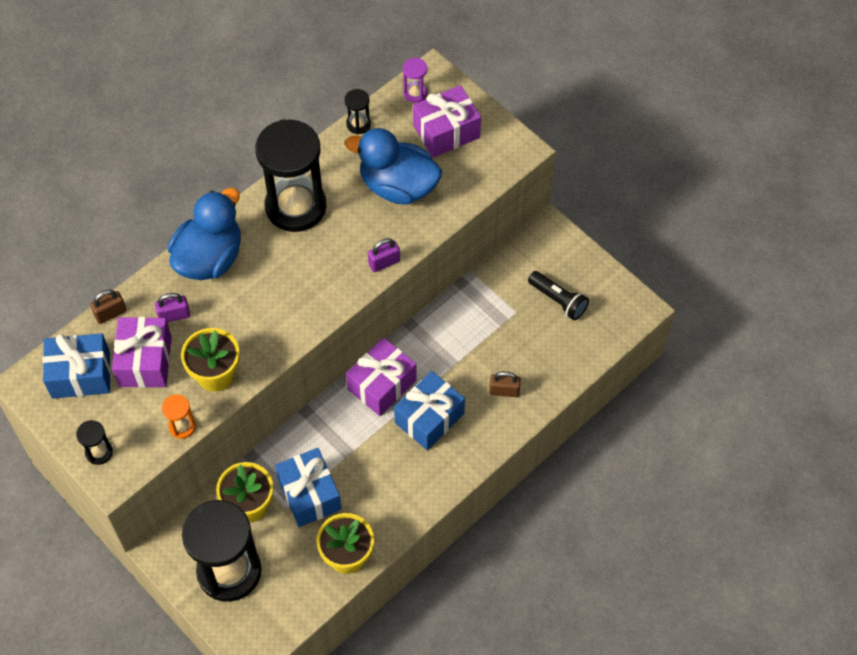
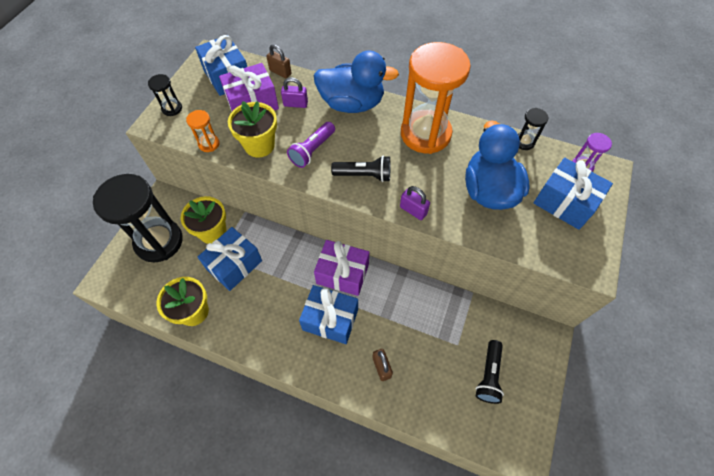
camera: 65 degrees right, 0 degrees up
(174, 315) = (295, 104): purple padlock -> purple padlock turned 45 degrees counterclockwise
(254, 324) = (312, 150): none -> purple flashlight
(296, 206) = (425, 134): black hourglass -> orange hourglass
(316, 288) = (364, 175): none -> black flashlight
(446, 132) = (564, 203): purple gift -> blue gift

